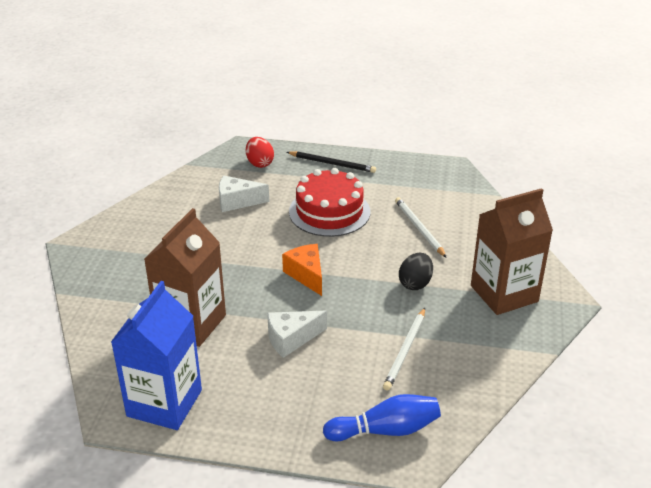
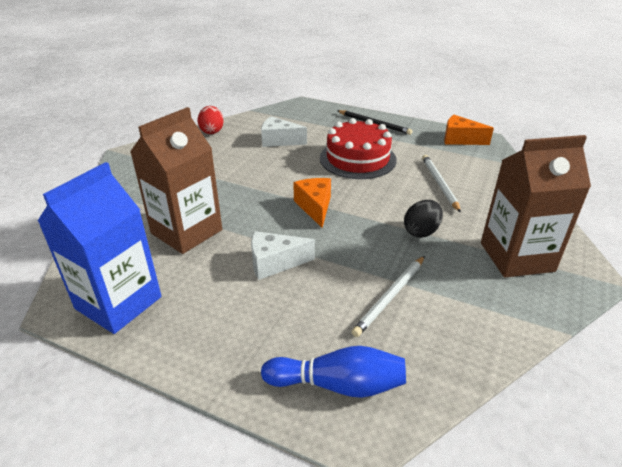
camera: 15 degrees right, 0 degrees up
(259, 163) = (311, 116): red egg -> red egg (212, 131)
(427, 171) = (460, 139): none -> orange cheese

